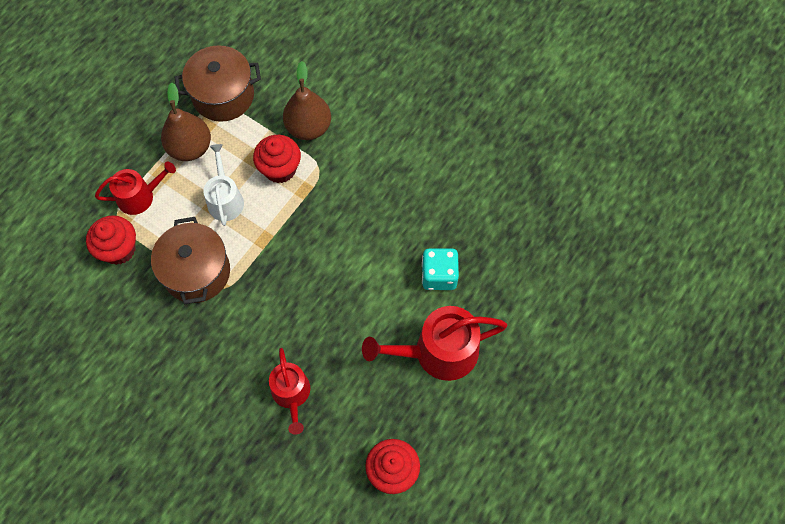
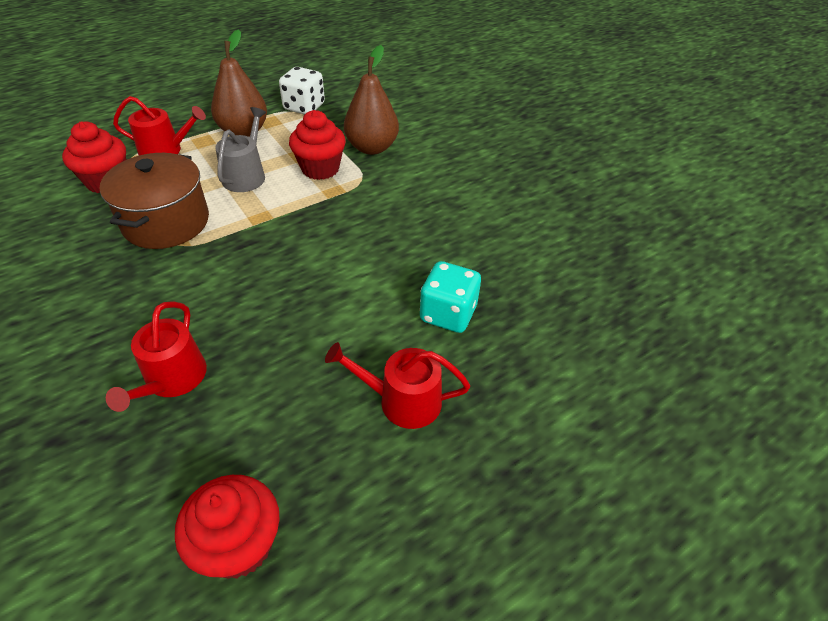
camera: 20 degrees right, 20 degrees down
(223, 95) = (304, 107): brown pot -> white dice
(225, 199) = (246, 175): white watering can -> grey watering can
(438, 352) = (402, 401): red watering can -> red watering can, size x0.62

